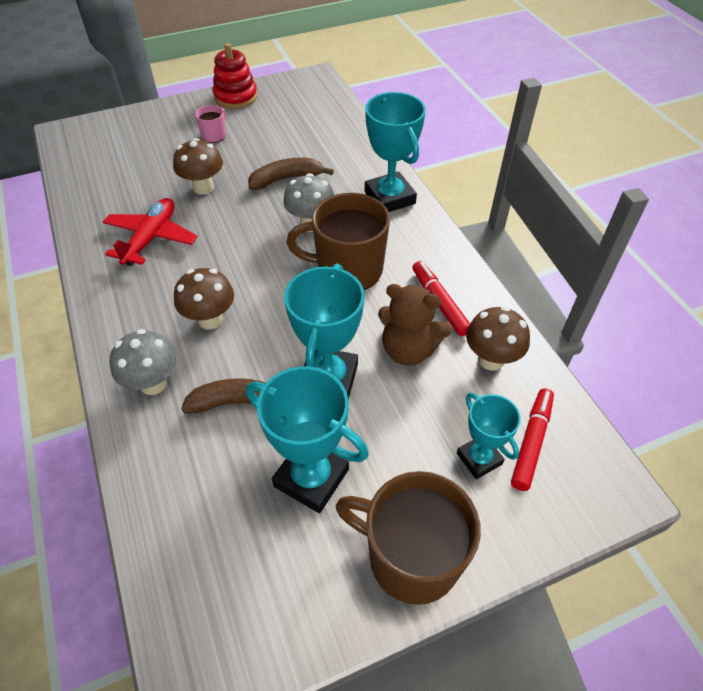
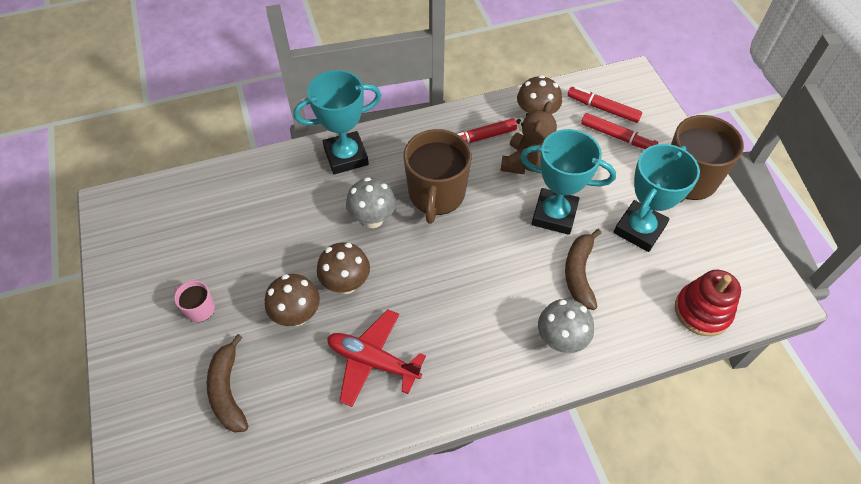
camera: 85 degrees left, 5 degrees up
(210, 319) = (489, 299): brown mushroom -> brown mushroom (346, 284)
(236, 97) = (122, 288): red stacking toy -> red stacking toy (702, 311)
(286, 179) = (299, 237): brown banana -> brown banana (228, 390)
(479, 459) = (617, 136): turquoise trophy -> red marker

